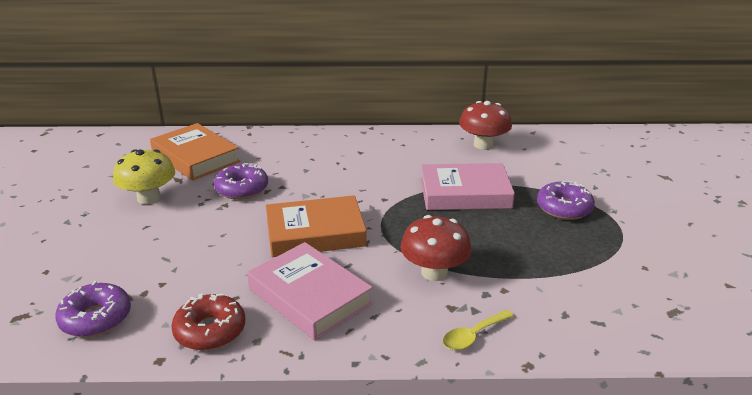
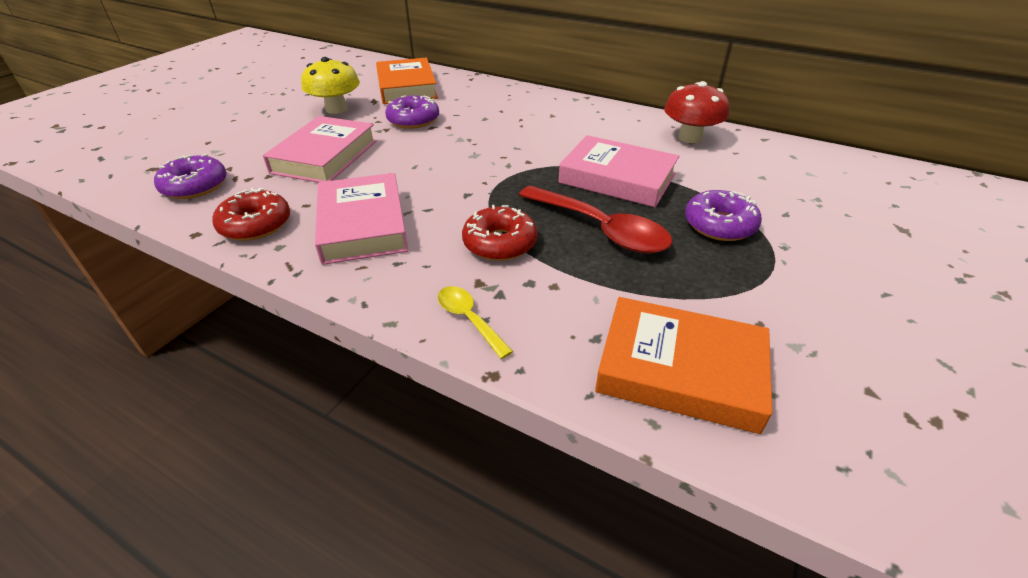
camera: 30 degrees right, 10 degrees up
(197, 248) = (325, 156): none -> pink book
(315, 233) = (431, 173): orange book -> orange book (680, 370)
(434, 272) = (500, 243): red mushroom -> red donut
(473, 336) = (469, 319): yellow spoon -> yellow spoon turned 60 degrees clockwise
(493, 237) = (601, 229): none -> red spoon

